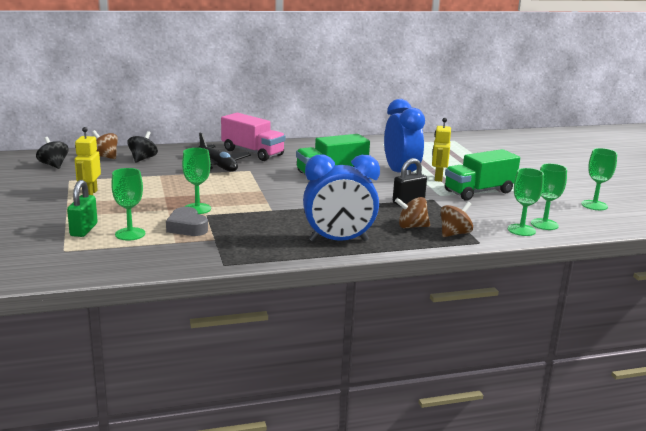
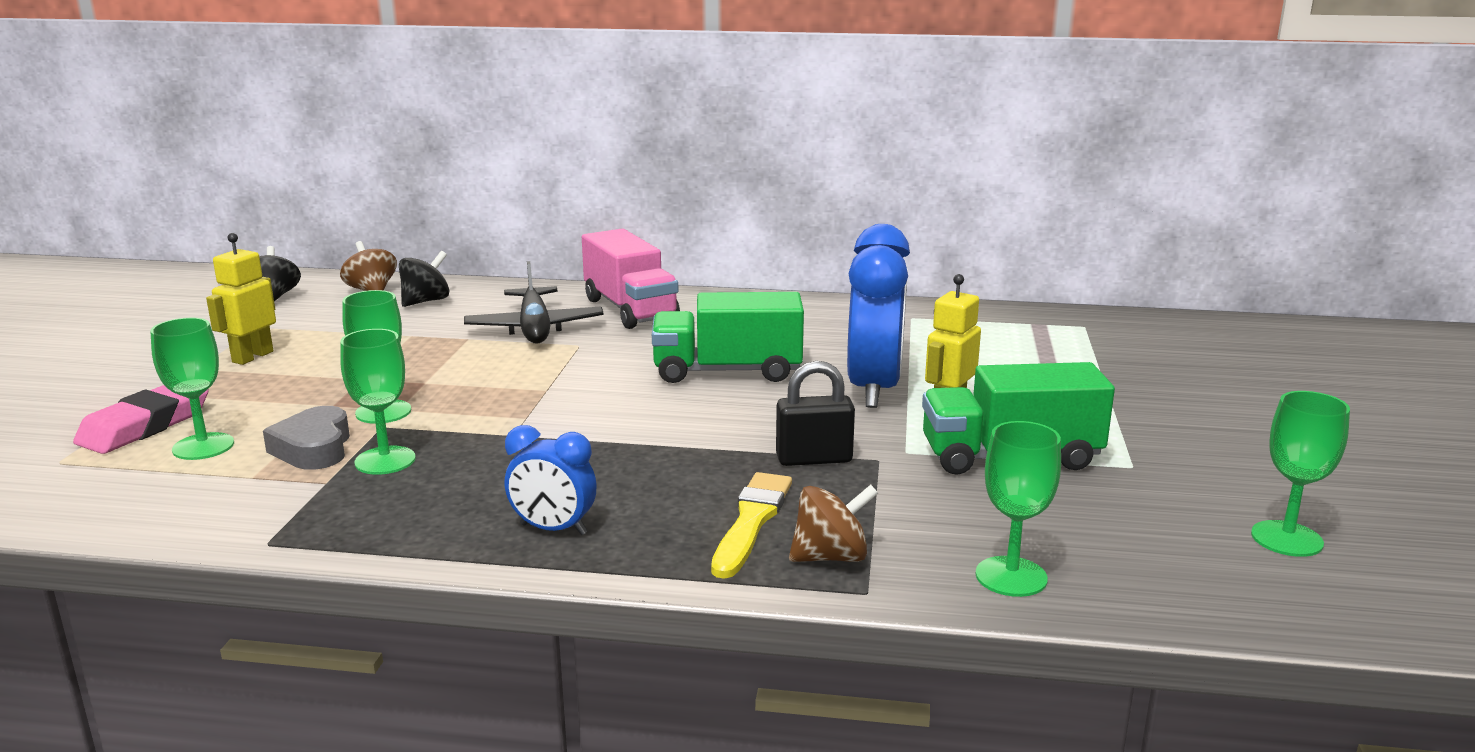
camera: 25 degrees right, 0 degrees up
(84, 230) = (145, 426): green padlock -> pink eraser
(338, 241) = (553, 529): blue clock -> blue clock, size x0.54
(411, 227) = (751, 521): brown spinning top -> yellow brush
(544, 224) = (1090, 571): green goblet -> green goblet (385, 460)

